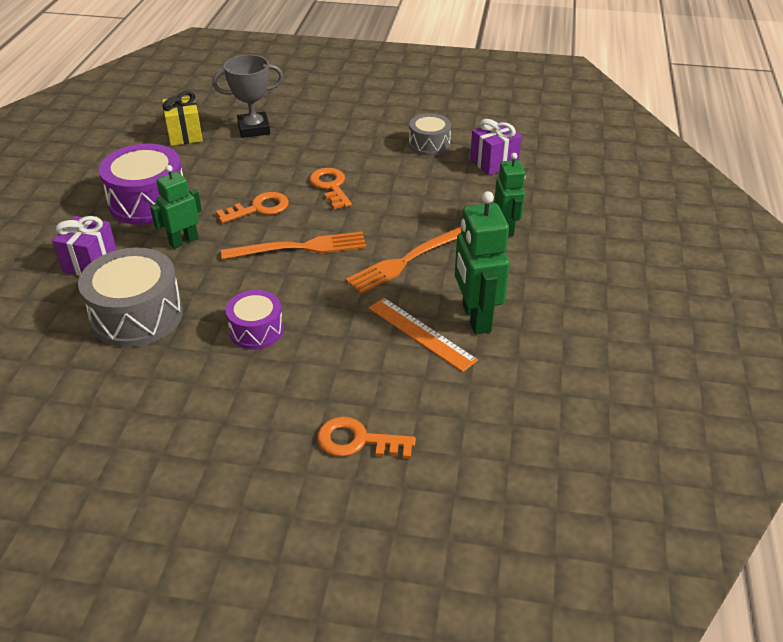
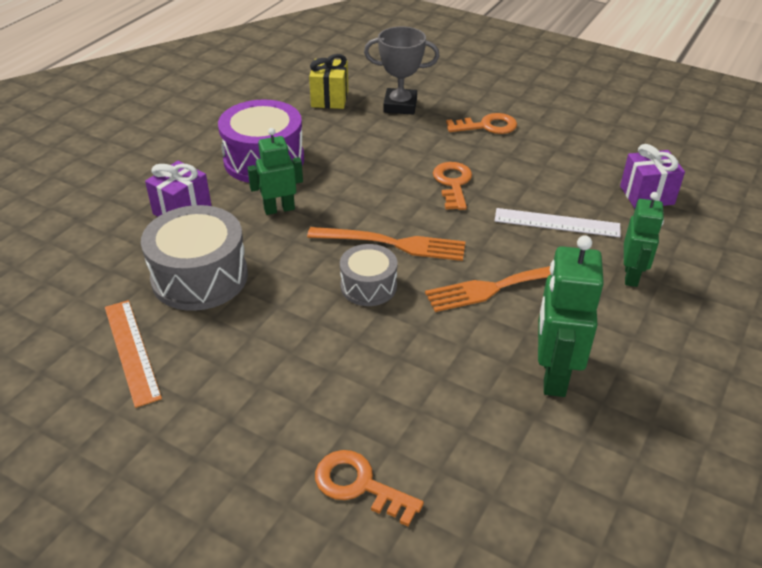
camera: 20 degrees right, 0 degrees up
(256, 330) = (308, 324): purple drum -> none
(259, 208) = (369, 191): orange key -> orange key (487, 126)
(421, 333) = (483, 376): orange ruler -> orange ruler (132, 351)
(429, 144) = (580, 159): grey drum -> grey drum (368, 286)
(431, 200) = (557, 223): none -> white ruler

